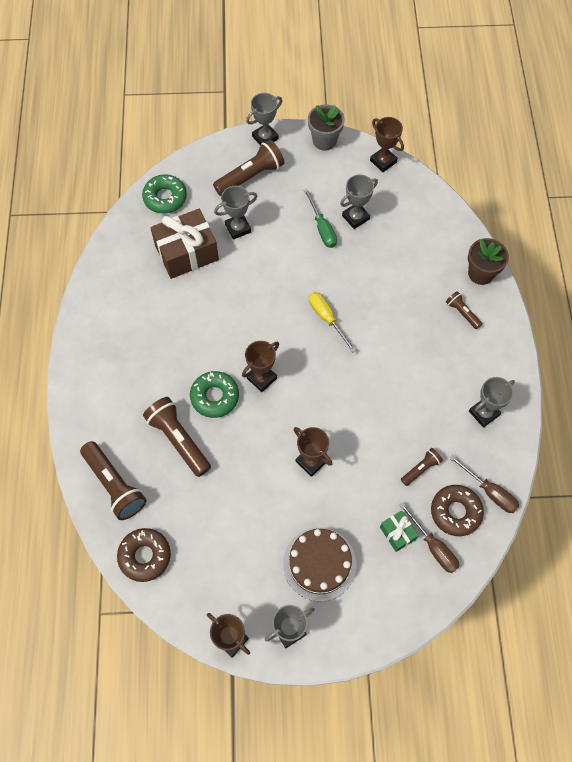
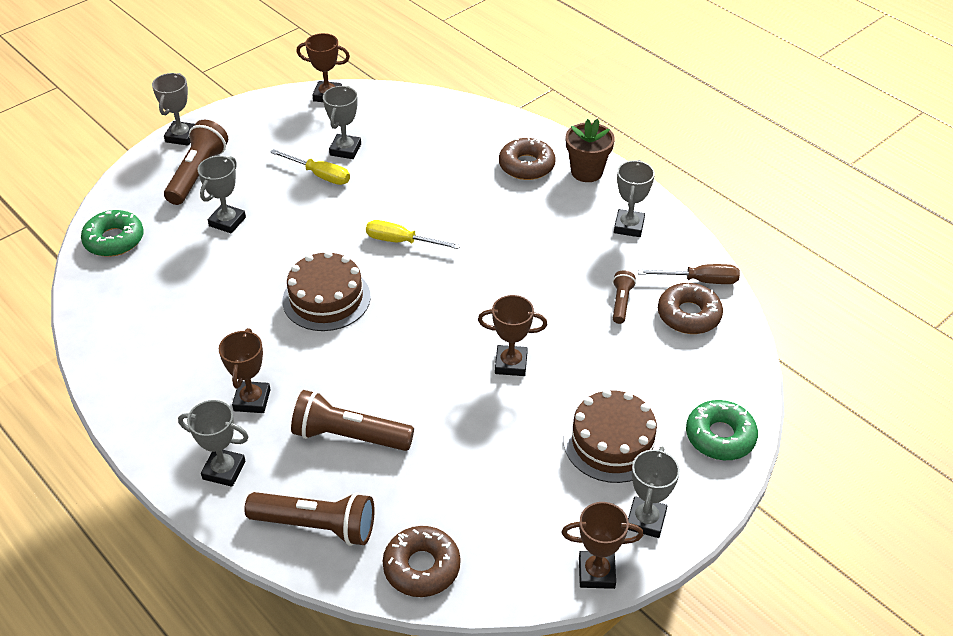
camera: 40 degrees left, 20 degrees down
(98, 410) = (224, 470): none -> grey trophy
(187, 253) = (189, 272): brown gift -> none
(215, 397) = (350, 374): green donut -> green donut (720, 436)
(246, 330) = (326, 298): none -> brown cake
(262, 378) = (385, 328): brown trophy -> brown trophy (252, 400)
(322, 228) = (319, 175): green screwdriver -> yellow screwdriver
(324, 141) = (249, 109): grey flower pot -> none
(397, 533) = (656, 366): green gift -> none
(433, 547) = (700, 355): brown screwdriver -> none
(462, 313) = (526, 165): brown flashlight -> brown donut
(480, 273) = (511, 129): brown flower pot -> brown flower pot (586, 172)

